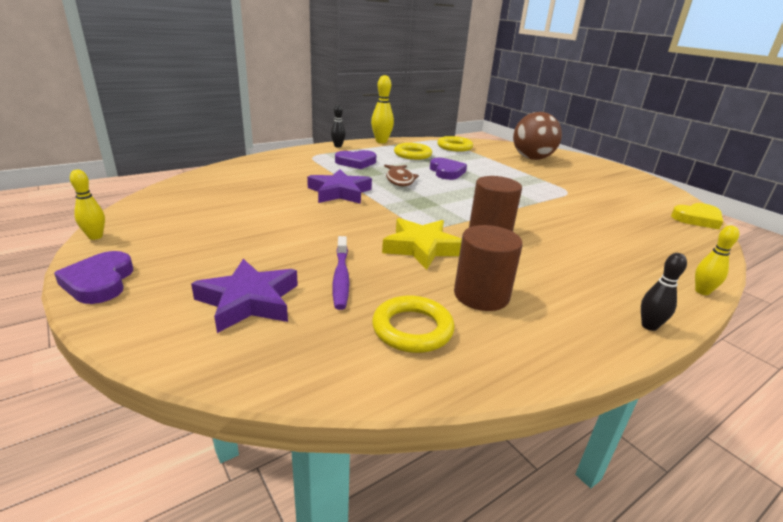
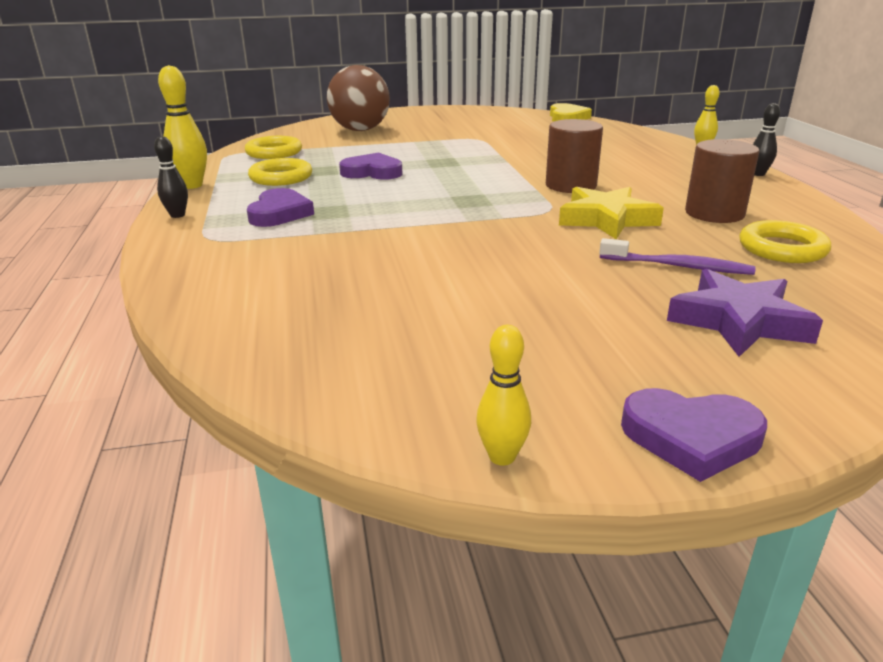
camera: 65 degrees left, 0 degrees up
(339, 192) = (405, 238): purple star -> none
(399, 180) = (382, 199): brown fish -> none

